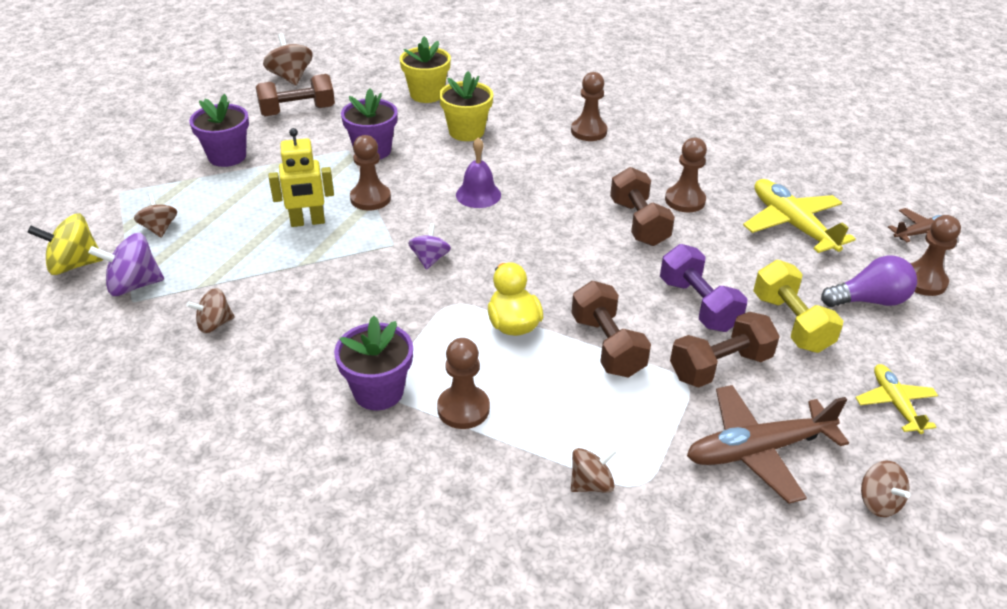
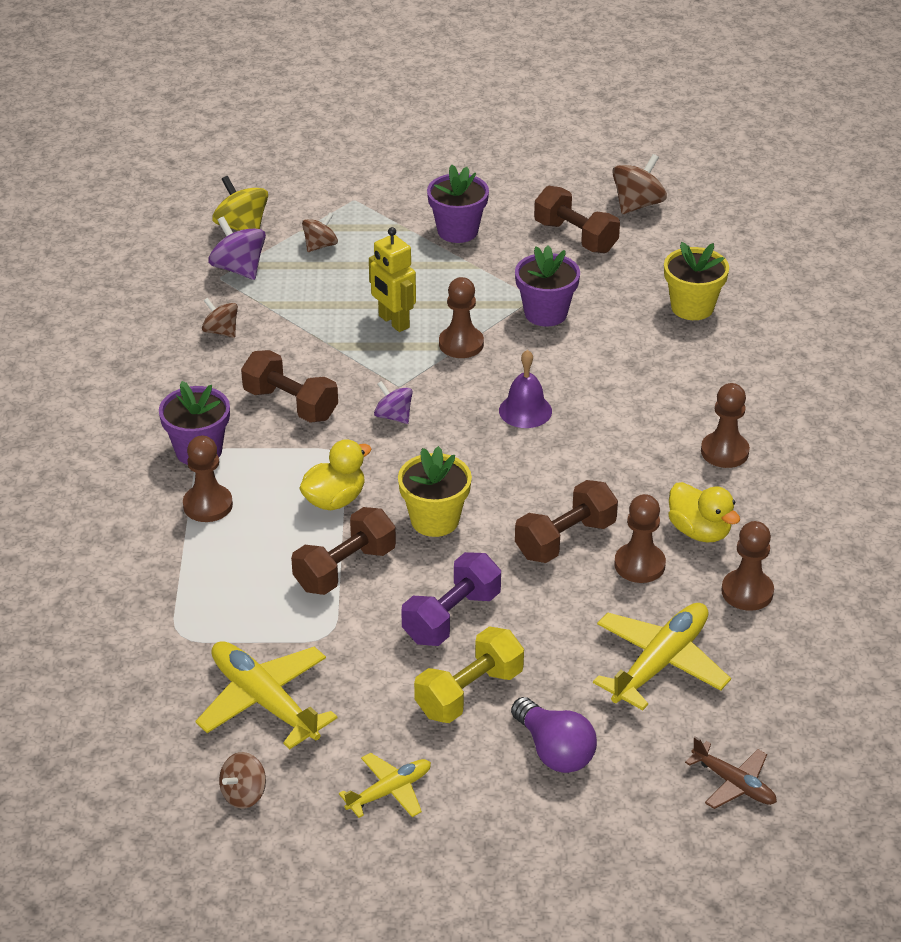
camera: 65 degrees right, 0 degrees up
(430, 259) = (393, 416): purple spinning top -> purple spinning top turned 120 degrees counterclockwise
(466, 132) = (639, 362): yellow flower pot -> yellow flower pot (435, 520)
(591, 484) = (165, 605): brown spinning top -> none
(664, 166) = (699, 531): none -> yellow duck
(720, 366) = (365, 653): brown dumbbell -> brown dumbbell (290, 404)
(758, 450) = (264, 701): brown plane -> yellow plane
(923, 281) = (627, 794): brown pawn -> brown pawn (747, 592)

